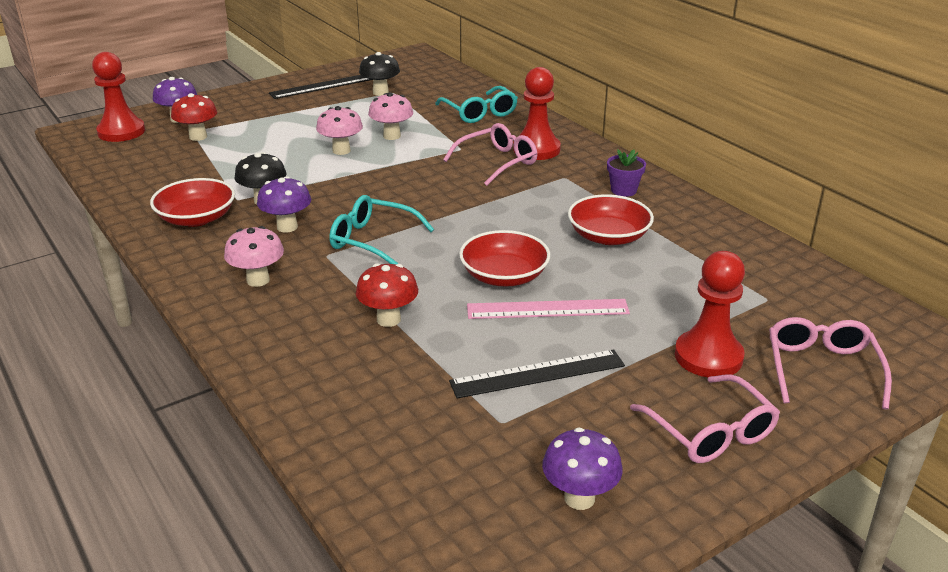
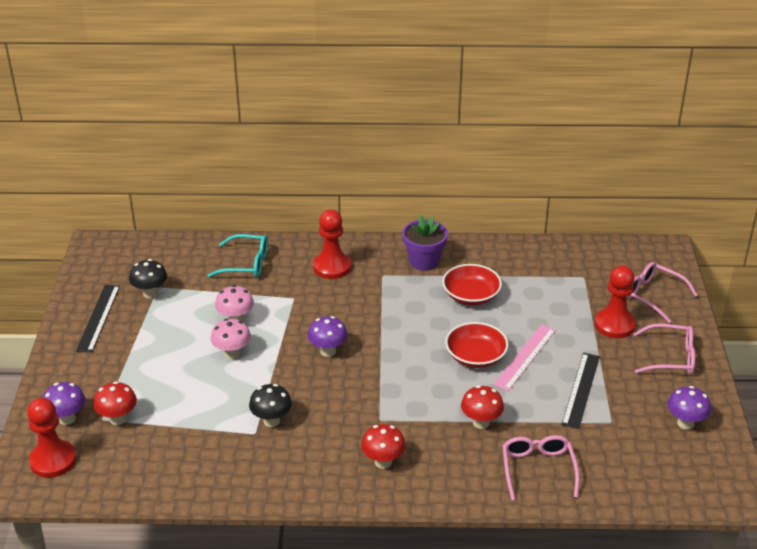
camera: 55 degrees left, 5 degrees up
(196, 218) = (264, 464): red bowl -> none
(258, 280) = (383, 462): pink mushroom -> red mushroom
(287, 227) = (323, 423): purple mushroom -> purple mushroom (328, 351)
(372, 240) = (381, 392): turquoise glasses -> none
(497, 162) = (331, 292): pink glasses -> pink glasses (538, 469)
(623, 190) = (424, 261): purple flower pot -> purple flower pot, size x1.59

